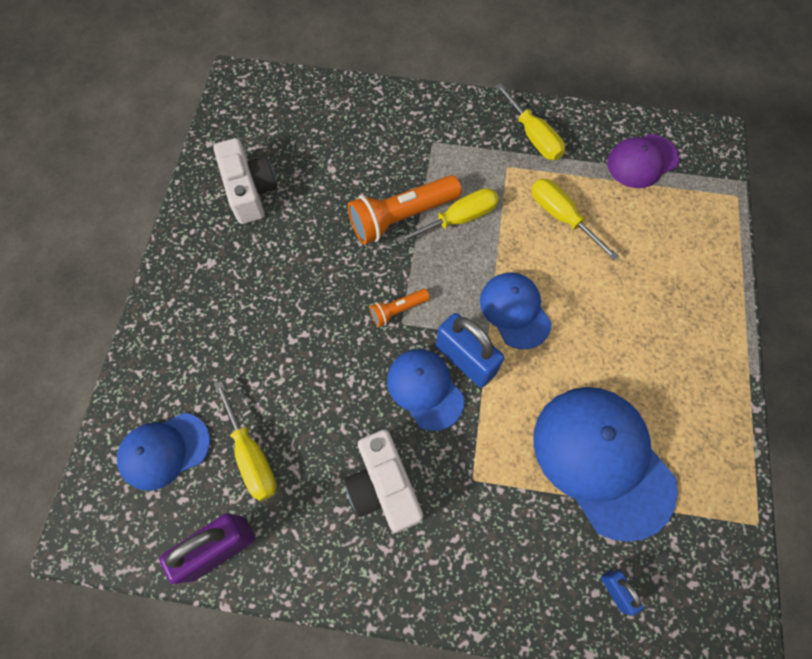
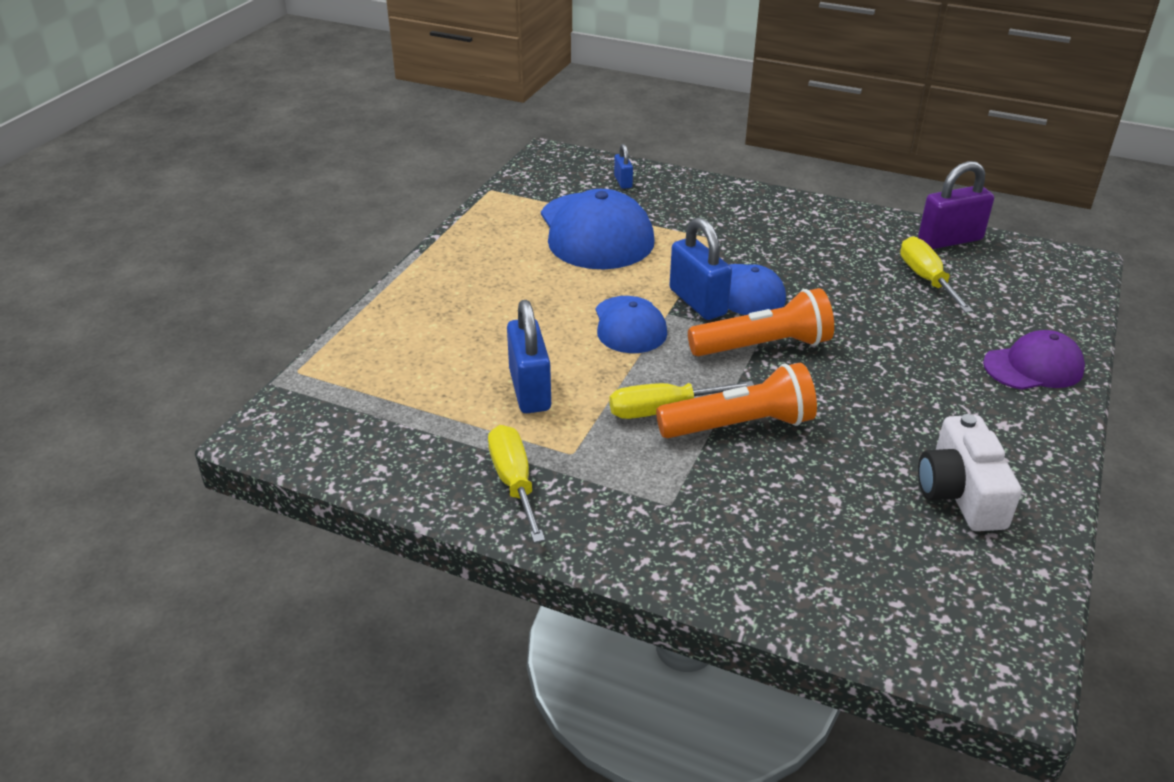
camera: 165 degrees left, 30 degrees down
(164, 451) = (1017, 294): blue cap -> none
(384, 486) = (799, 247): white camera -> none
(398, 310) = (763, 346): orange flashlight -> orange flashlight, size x1.99
(561, 216) = (529, 390): yellow screwdriver -> blue padlock
(642, 161) = (382, 426): purple cap -> purple cap (1033, 367)

